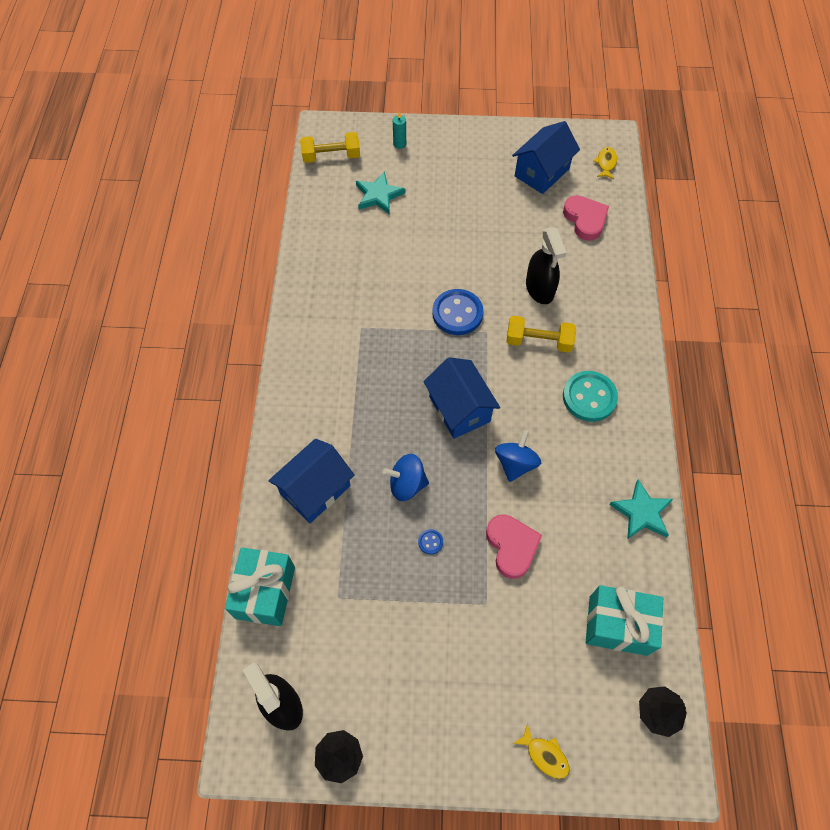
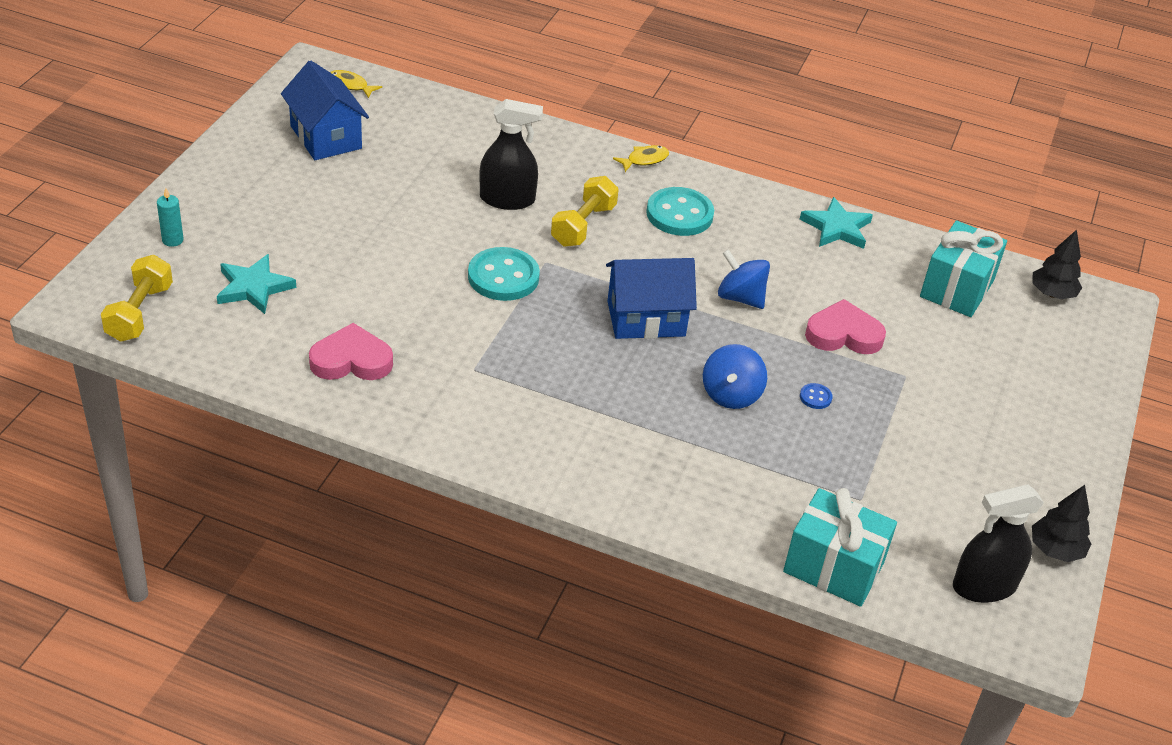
camera: 75 degrees left, 20 degrees down
(315, 490) = (705, 481): blue house -> none
(457, 313) = (503, 277): blue button -> turquoise button
(545, 755) = (1081, 385): yellow fish -> yellow fish (644, 160)
(585, 219) = (426, 130): pink heart -> pink heart (351, 360)

